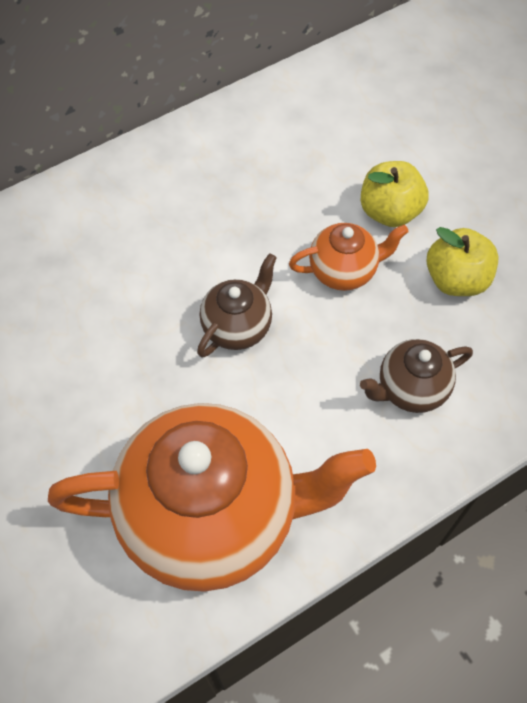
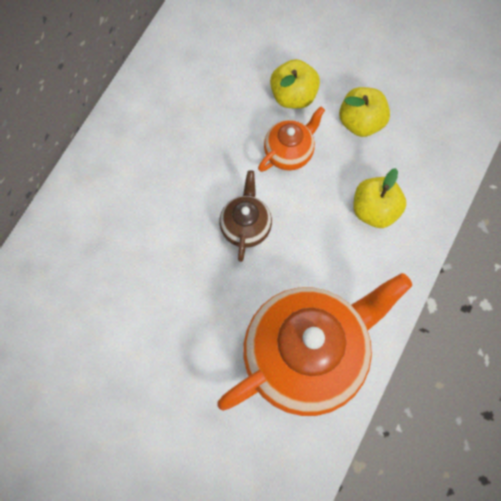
camera: 30 degrees left, 10 degrees up
(410, 388) = (375, 210): brown teapot -> yellow apple

